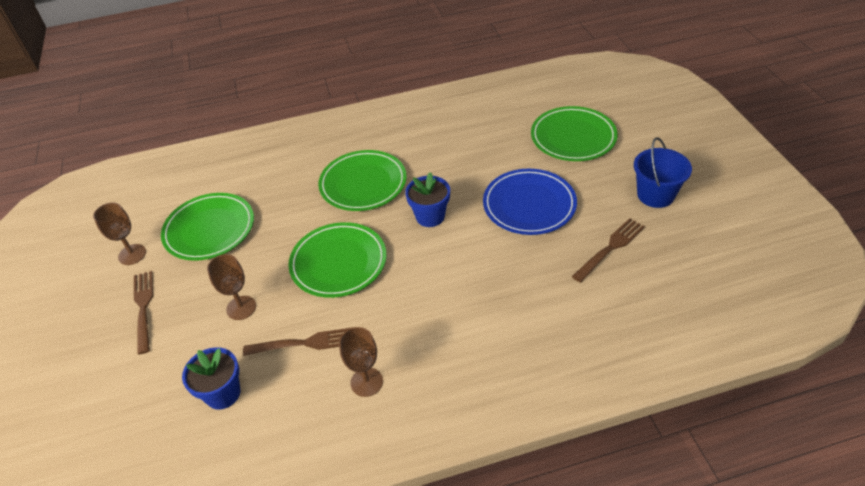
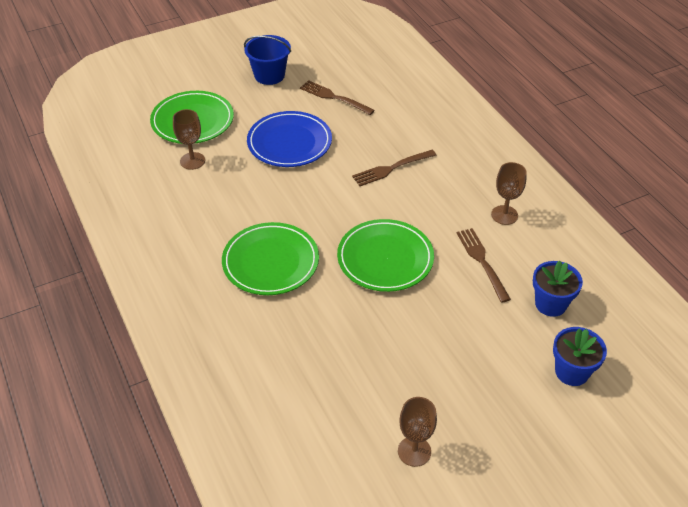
camera: 105 degrees left, 0 degrees up
(143, 308) = (483, 405): brown fork -> brown fork (391, 168)
(209, 229) = (360, 384): green plate -> none
(241, 308) = (458, 319): brown goblet -> brown goblet (192, 161)
(430, 216) = (313, 204): blue flower pot -> blue flower pot (571, 372)

